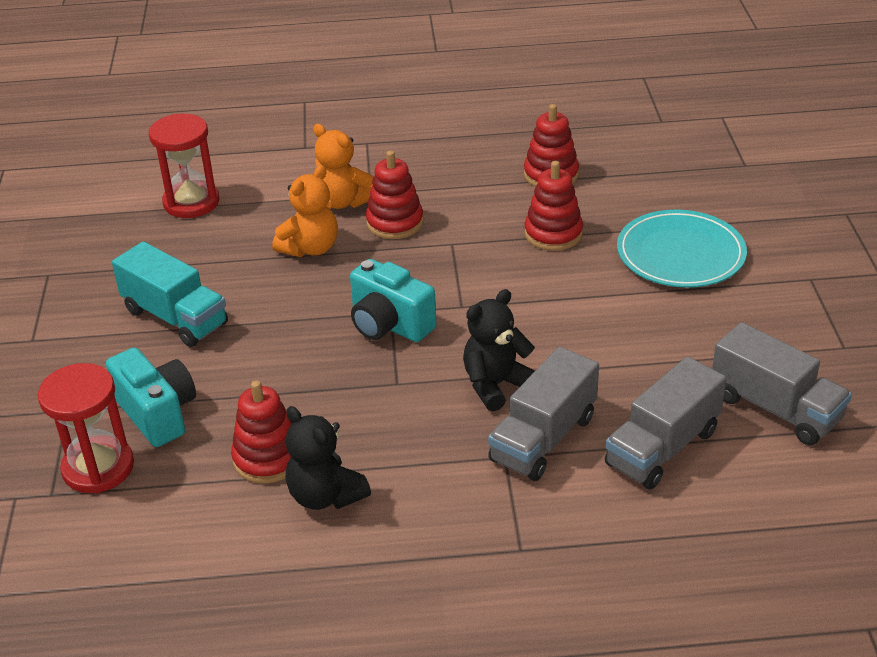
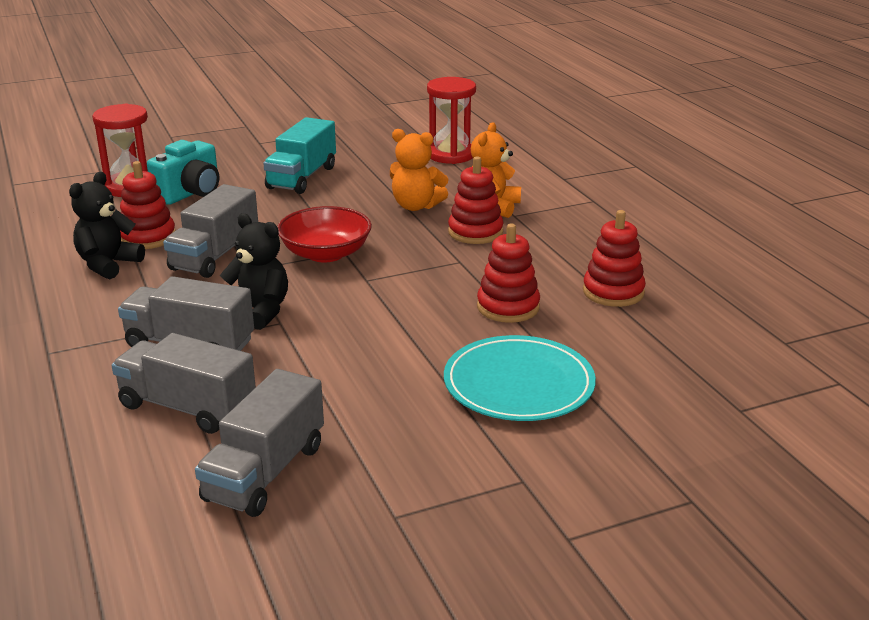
camera: 70 degrees right, 10 degrees down
(350, 406) = (215, 255): none -> grey truck
(389, 325) = (325, 253): turquoise camera -> red bowl

